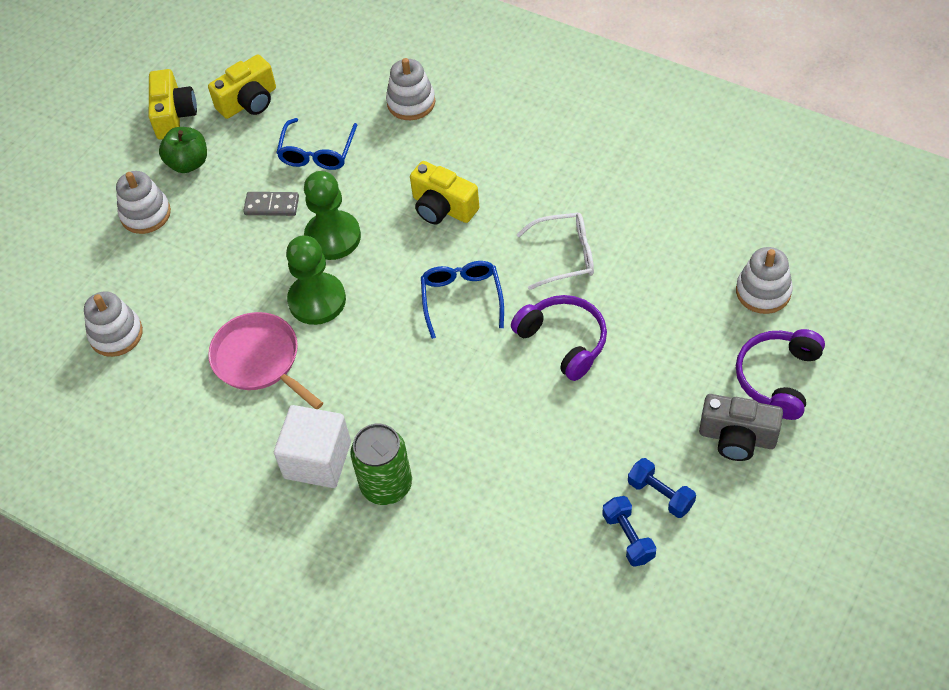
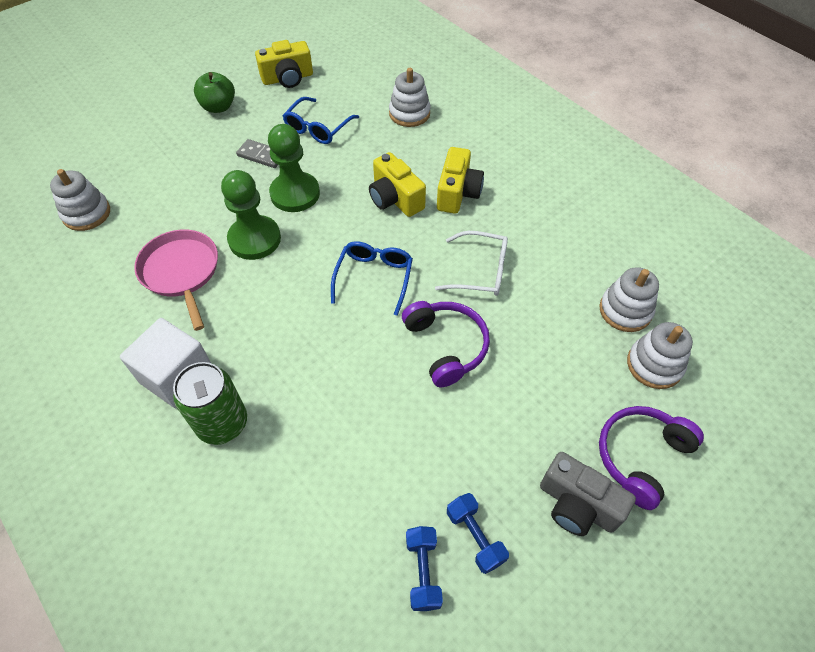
camera: 15 degrees right, 0 degrees up
(145, 214) = (165, 133): white stacking toy -> white stacking toy (625, 310)
(174, 115) = (228, 72): yellow camera -> yellow camera (457, 193)

